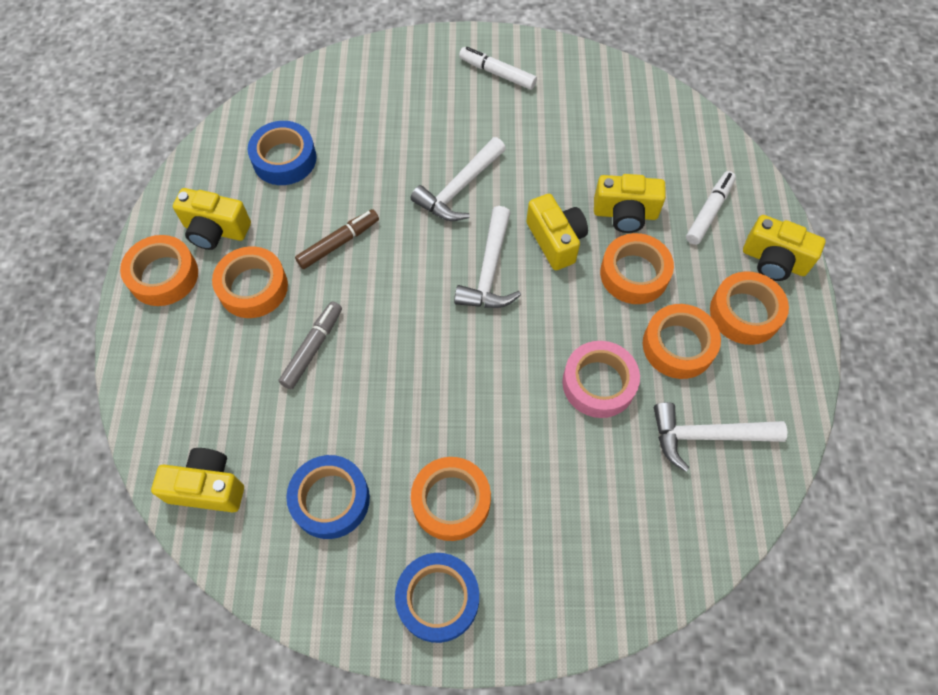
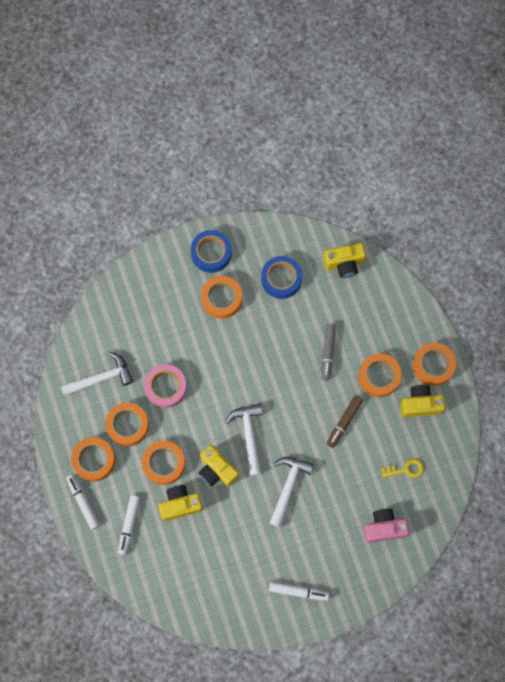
camera: 160 degrees right, 10 degrees up
(284, 159) = (406, 469): blue tape -> yellow key
(352, 105) = (384, 528): none -> pink camera
(774, 261) = (83, 502): yellow camera -> white marker

